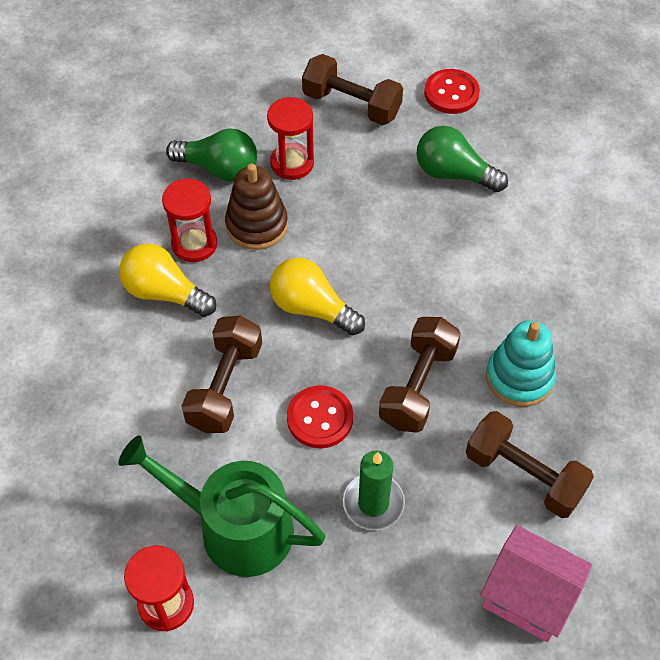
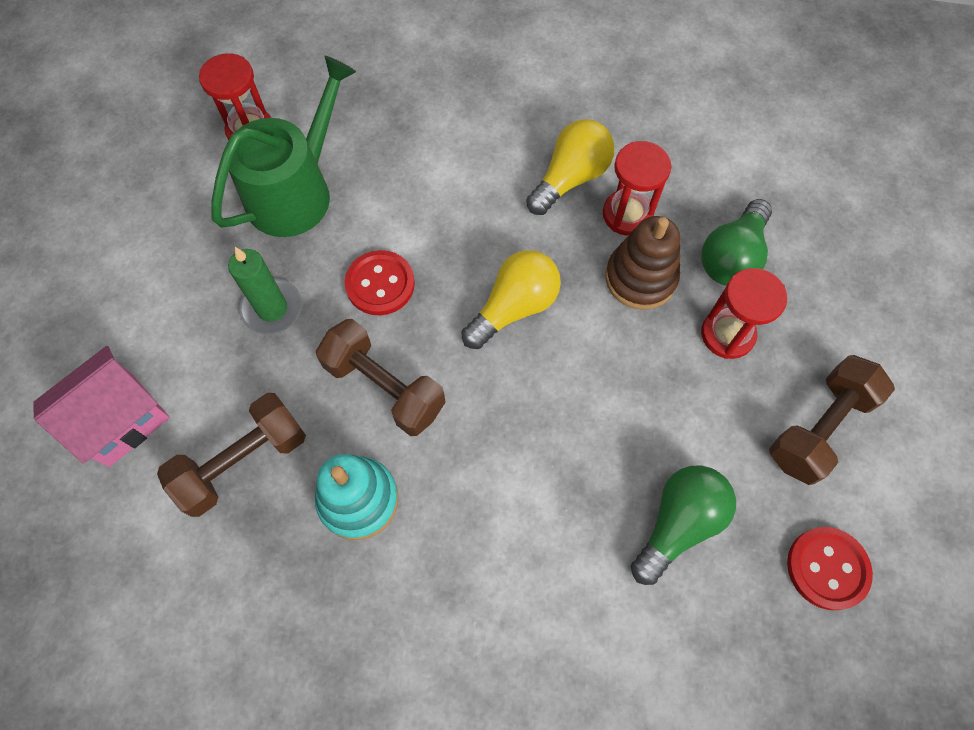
camera: 105 degrees right, 10 degrees up
(225, 386) = (444, 210): brown dumbbell -> none

